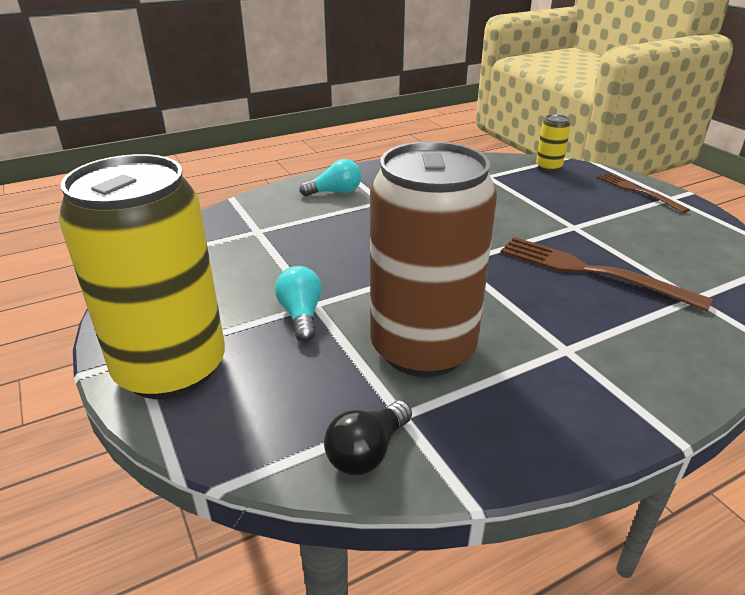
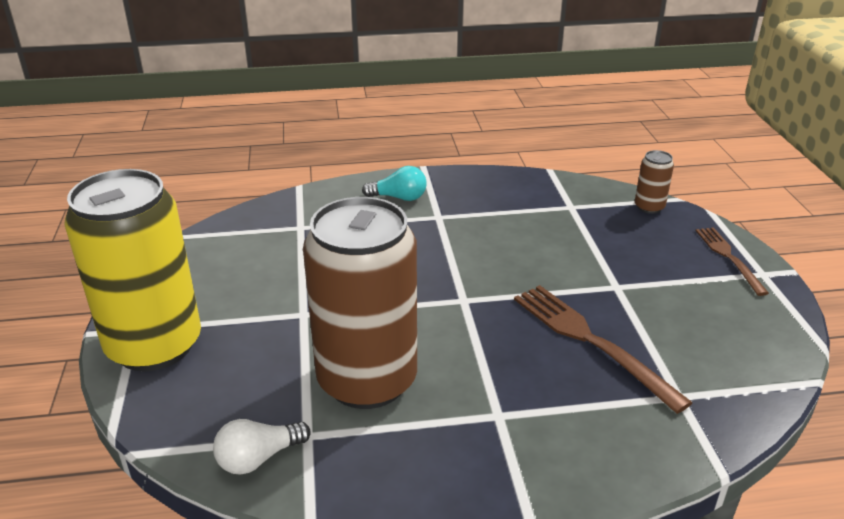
camera: 20 degrees right, 0 degrees up
(301, 315) = (284, 322): turquoise light bulb -> none
(367, 452) = (258, 458): black light bulb -> white light bulb
(548, 167) = (649, 207): yellow can -> brown can

